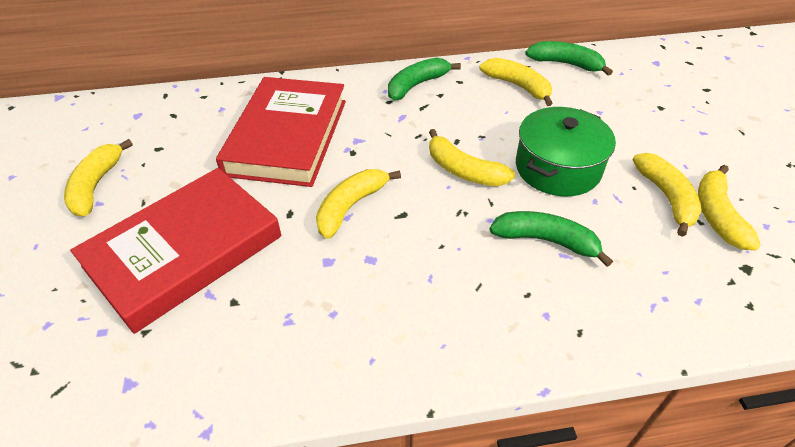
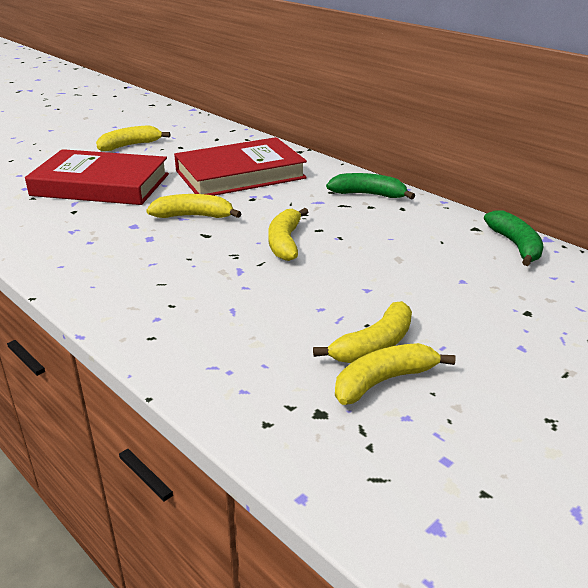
camera: 55 degrees right, 15 degrees down
(518, 86) = (437, 233): yellow banana -> none
(546, 241) = (241, 298): green banana -> none
(557, 168) = (343, 280): green pot -> none

